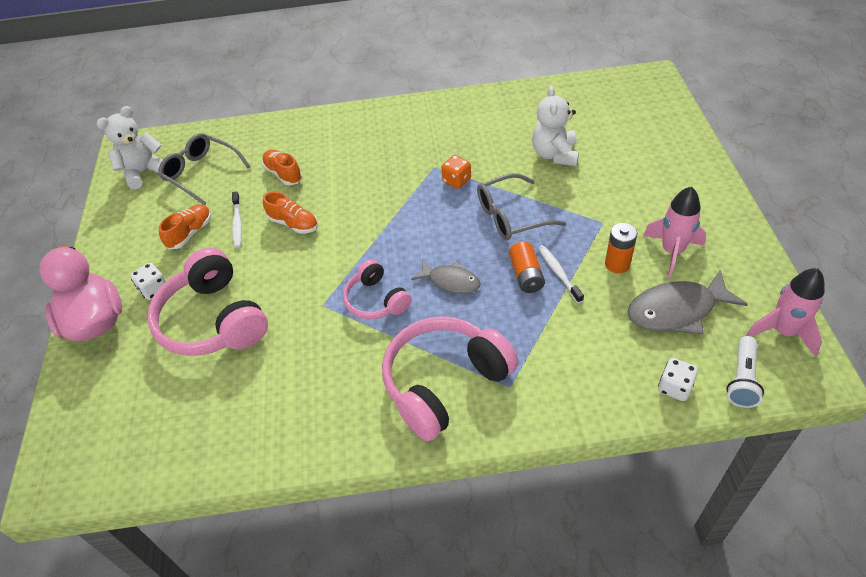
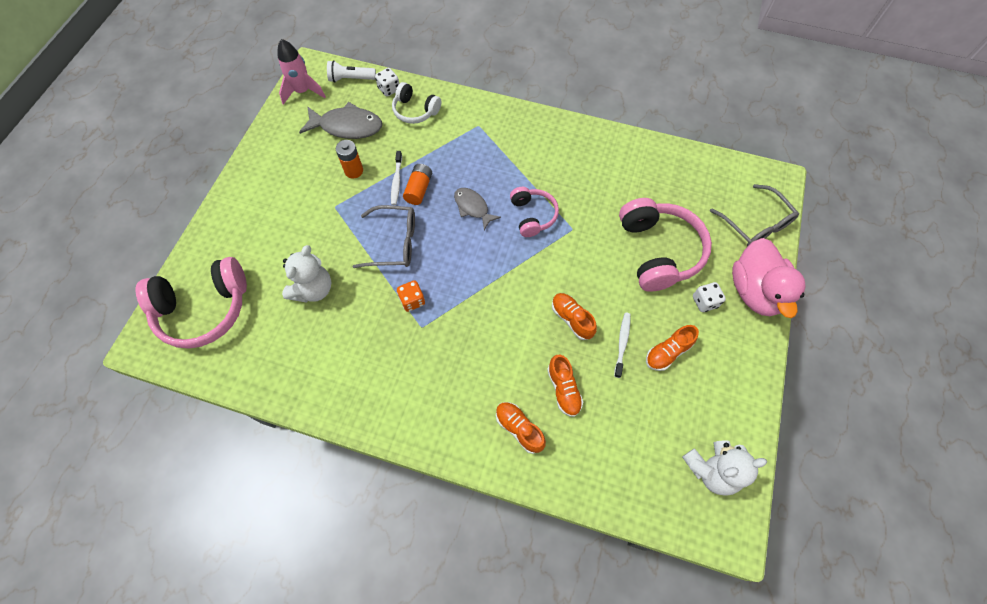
camera: 160 degrees left, 15 degrees up
(201, 173) = (647, 434): grey glasses -> grey glasses (755, 224)
(312, 139) = (519, 429): none -> orange shoe
(445, 383) = (515, 142): pink headphones -> pink headphones (204, 309)
(611, 370) = (415, 110): none -> white headphones
(672, 251) = (311, 164): pink rocket -> none
(742, 379) = (351, 79): white flashlight -> white flashlight turned 135 degrees counterclockwise

